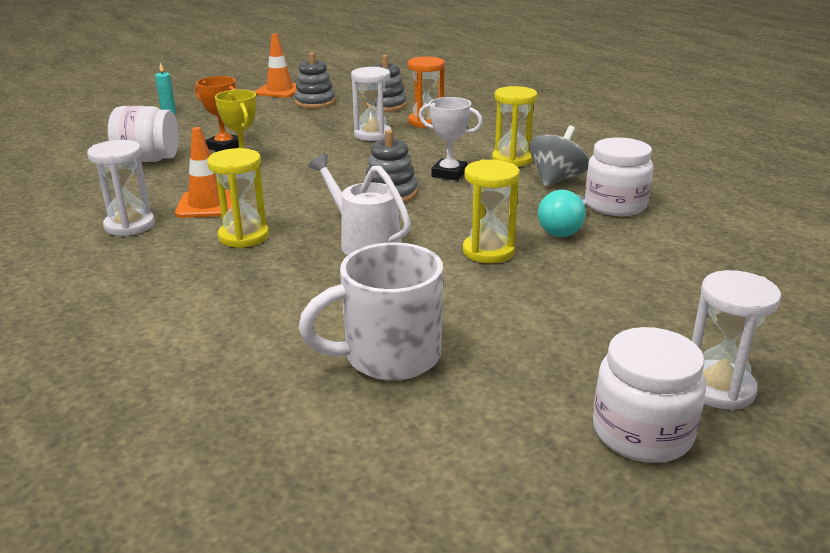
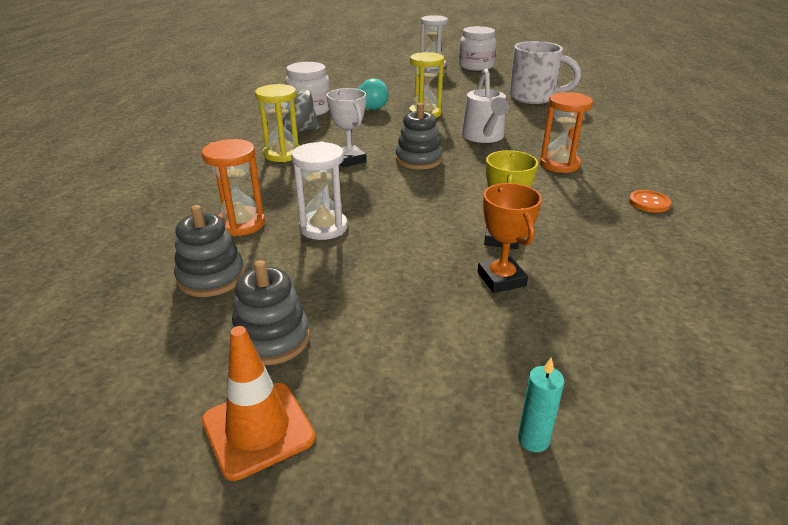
camera: 140 degrees left, 5 degrees up
(129, 225) = (649, 203): white hourglass -> orange button
(148, 160) = (611, 294): white jar -> none
(207, 205) = (571, 200): orange traffic cone -> none
(244, 236) = (559, 164): yellow hourglass -> orange hourglass

